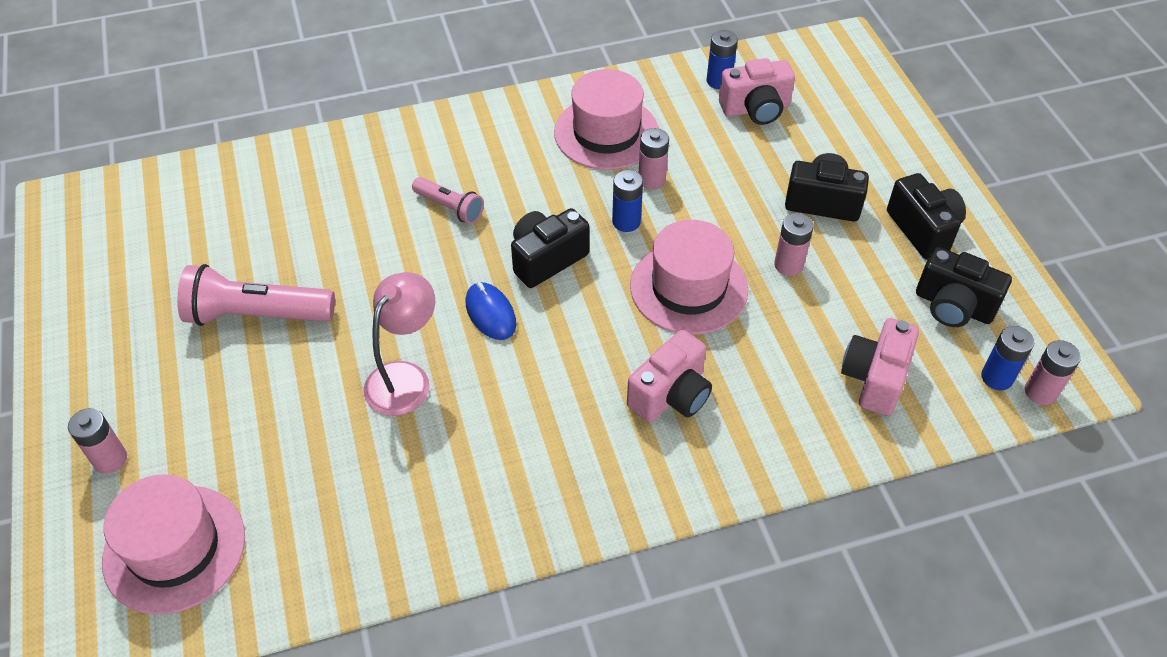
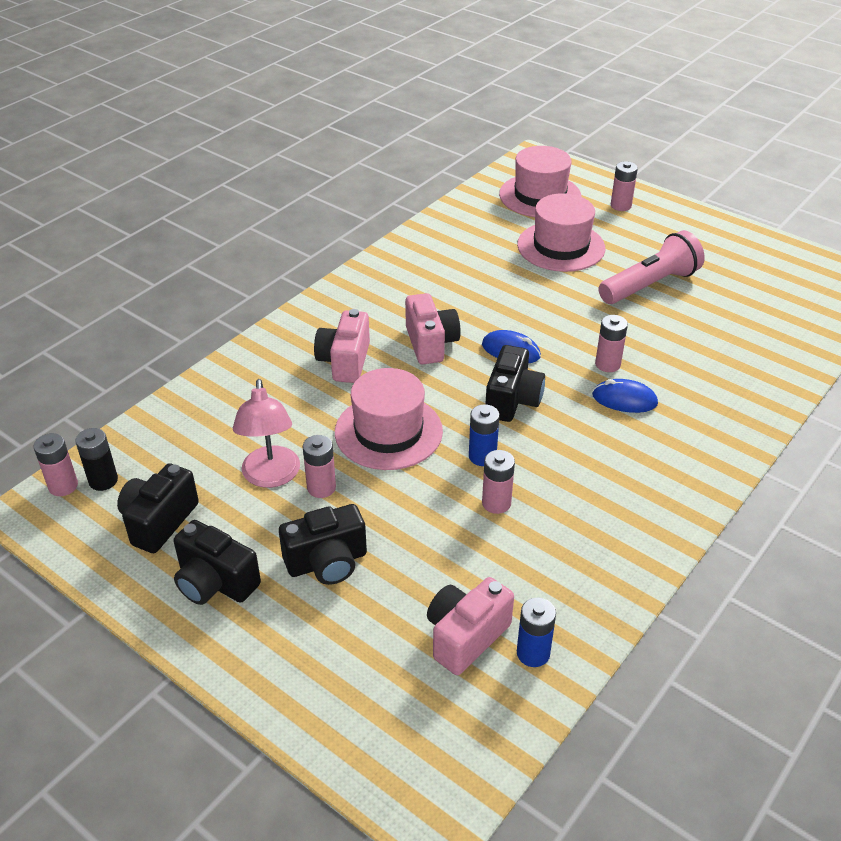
camera: 145 degrees right, 10 degrees down
(405, 377) = (520, 297): pink lamp -> pink lamp (271, 477)
(419, 248) = (607, 364): none -> pink battery
(450, 208) = (624, 400): pink flashlight -> blue mouse
(606, 133) = (580, 527): pink hat -> pink hat (561, 246)
(875, 378) = (203, 436): pink camera -> pink camera (431, 343)
(953, 306) = (159, 521): black camera -> black camera turned 60 degrees counterclockwise
(997, 377) = (103, 480): blue battery -> black battery

